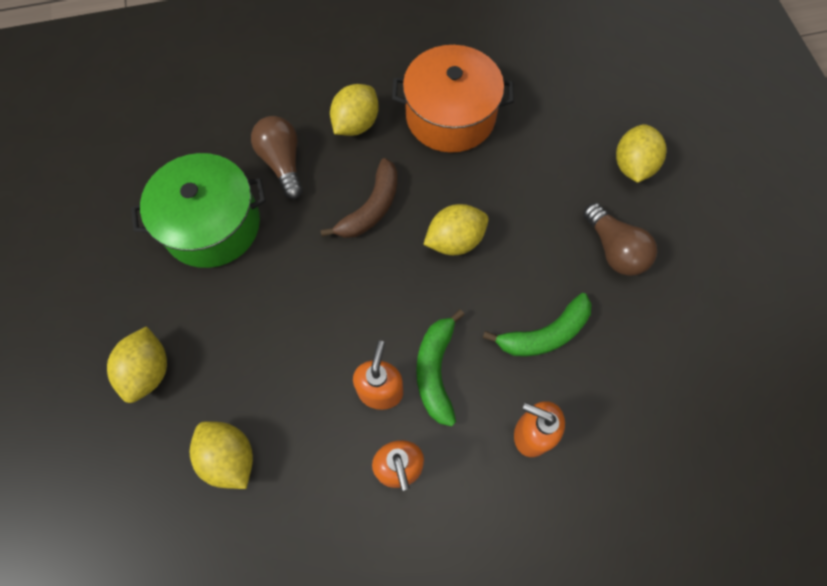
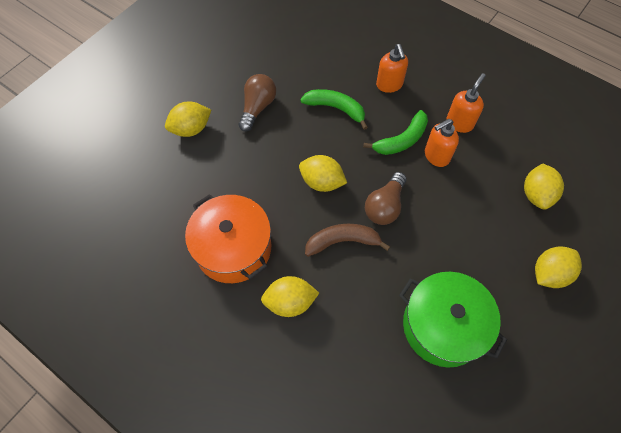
camera: 130 degrees left, 5 degrees down
(283, 163) = (361, 323): brown light bulb -> brown light bulb (385, 206)

